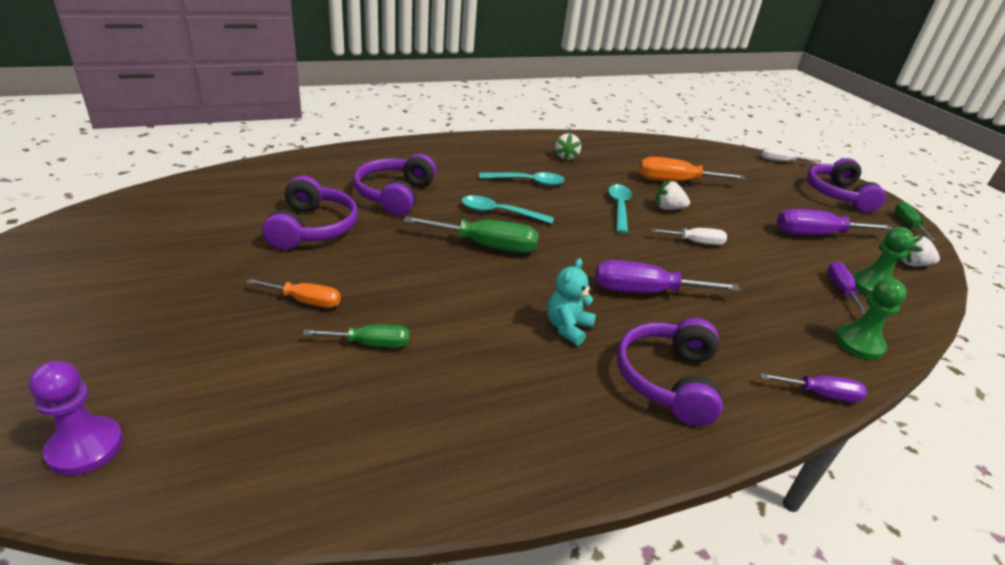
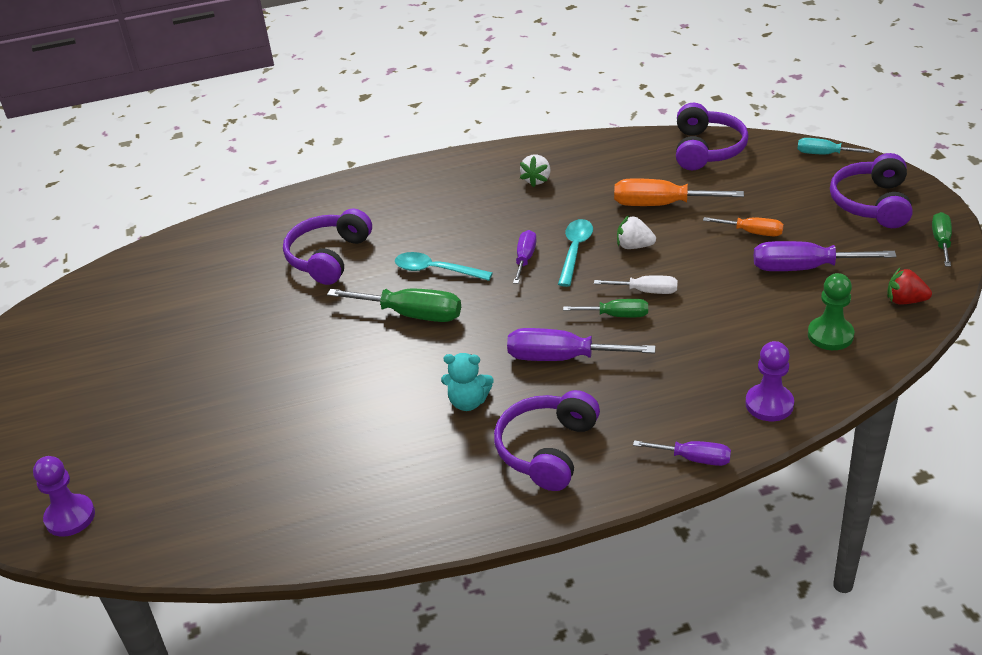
camera: 15 degrees right, 5 degrees up
(305, 301) = (232, 387): orange screwdriver -> orange screwdriver (752, 232)
(312, 228) = (242, 306): purple headphones -> purple headphones (706, 149)
(371, 344) = (284, 426): green screwdriver -> green screwdriver (616, 315)
(527, 182) = (479, 224): turquoise spoon -> none
(567, 328) = (468, 402): turquoise teddy bear -> turquoise teddy bear turned 120 degrees counterclockwise
(781, 161) = (824, 154): white screwdriver -> turquoise screwdriver
(841, 290) = (789, 341): purple screwdriver -> purple screwdriver (525, 258)
(858, 343) = (769, 404): green pawn -> purple pawn
(912, 264) = (905, 300): white strawberry -> red strawberry

